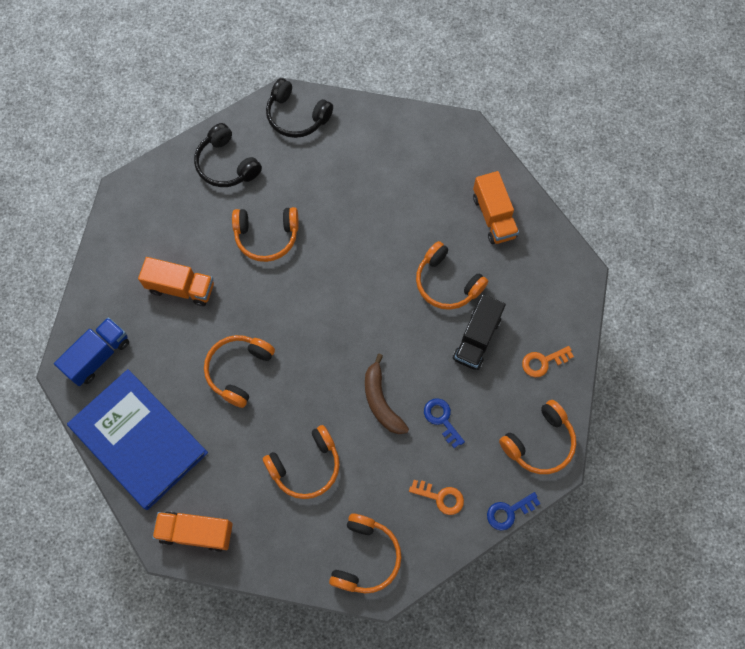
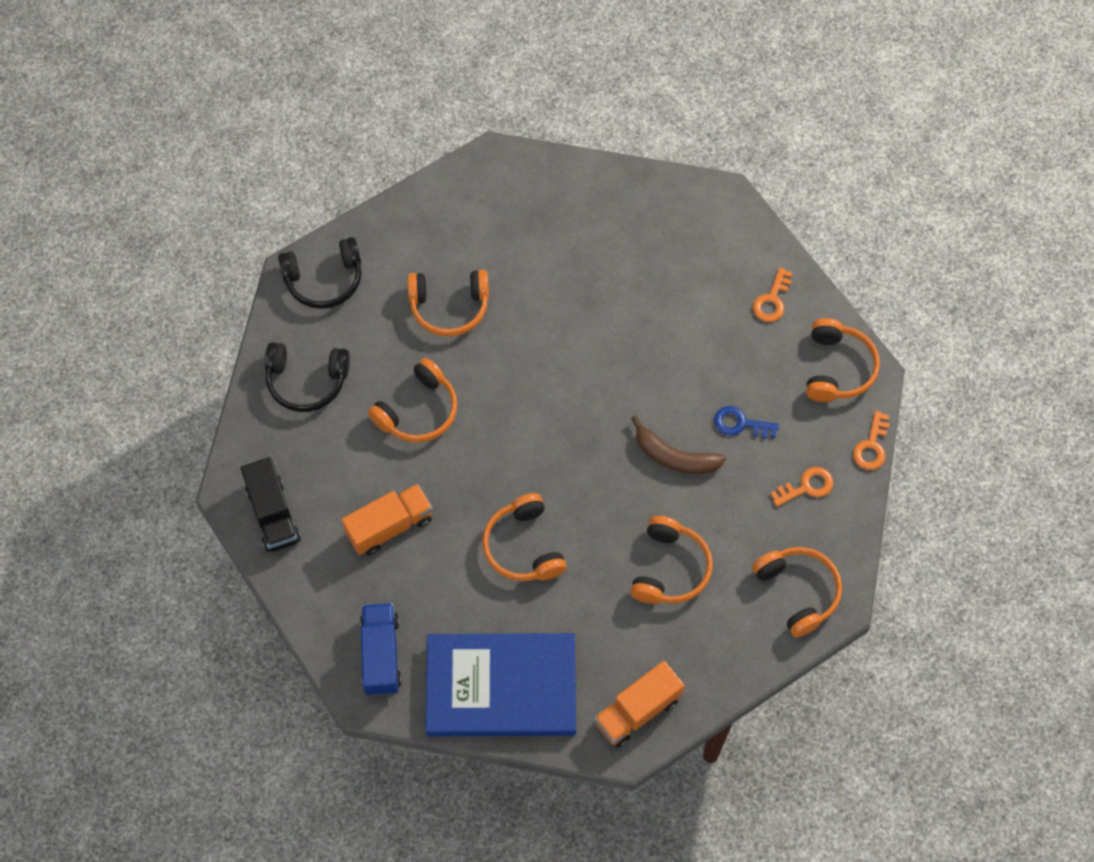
camera: 45 degrees left, 5 degrees down
(447, 283) = (622, 307): orange headphones -> orange headphones (449, 307)
(476, 338) = (698, 331): black truck -> black truck (273, 514)
(493, 216) = (601, 214): orange truck -> none
(508, 512) = (871, 446): blue key -> orange key

